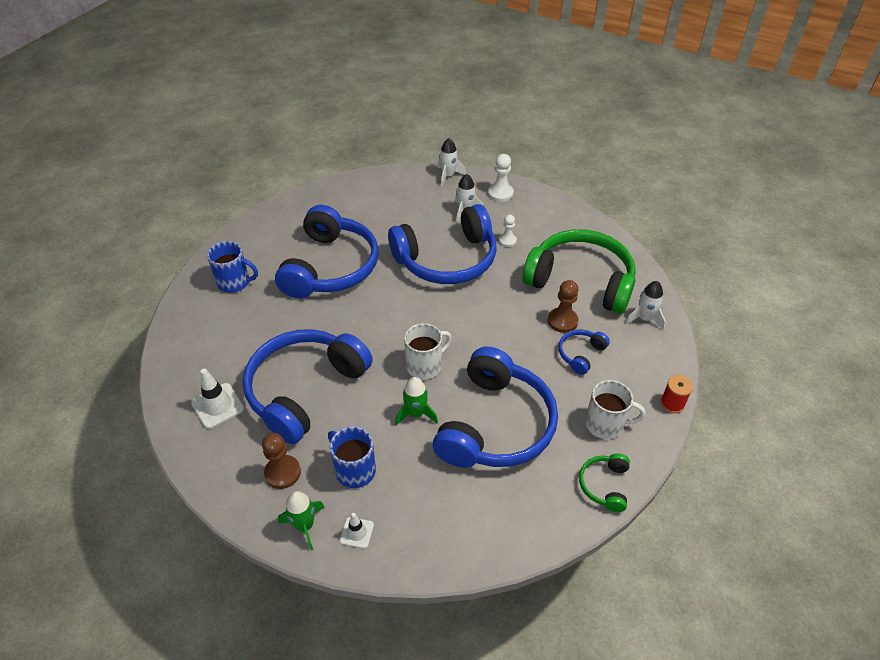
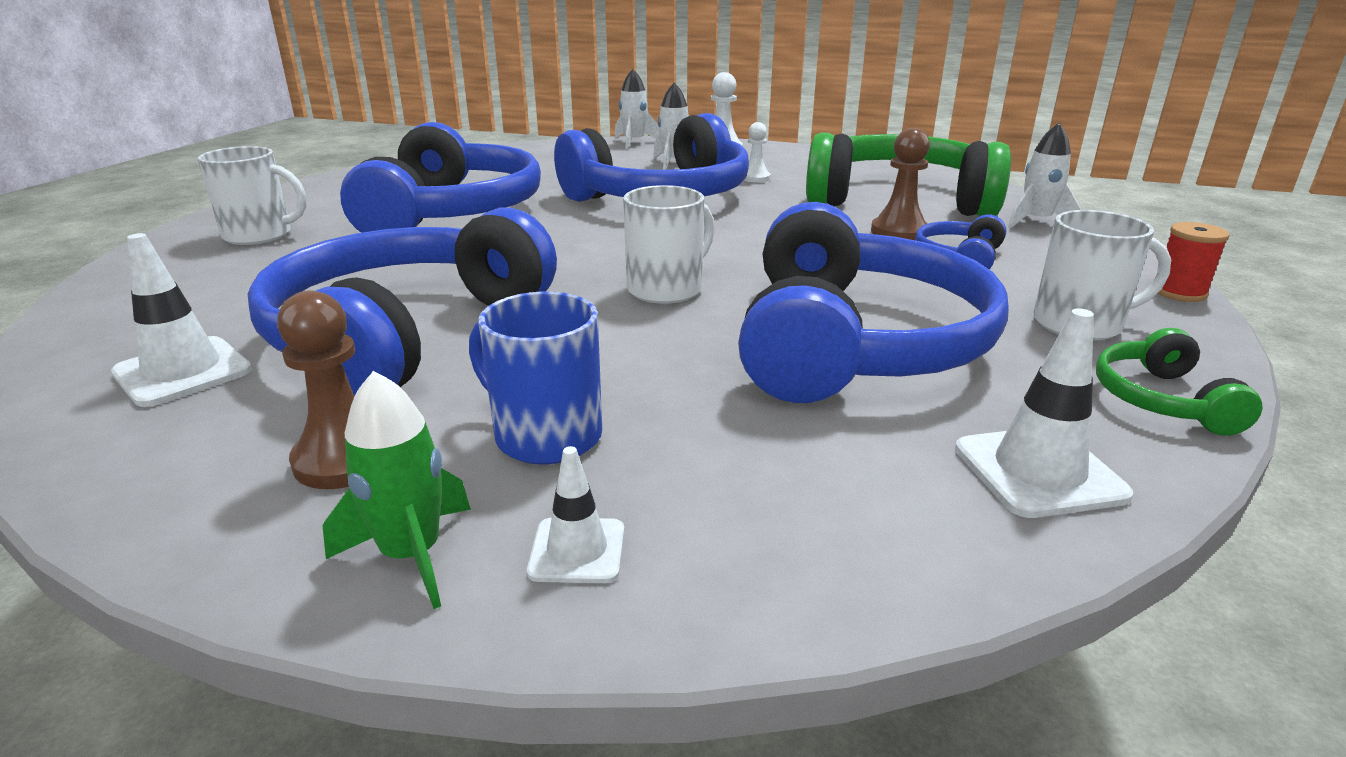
camera: 10 degrees left, 20 degrees down
(235, 282) = (260, 235): blue mug -> white mug
(416, 413) = (671, 344): green rocket -> none
(529, 520) = (1038, 472): none -> white traffic cone

